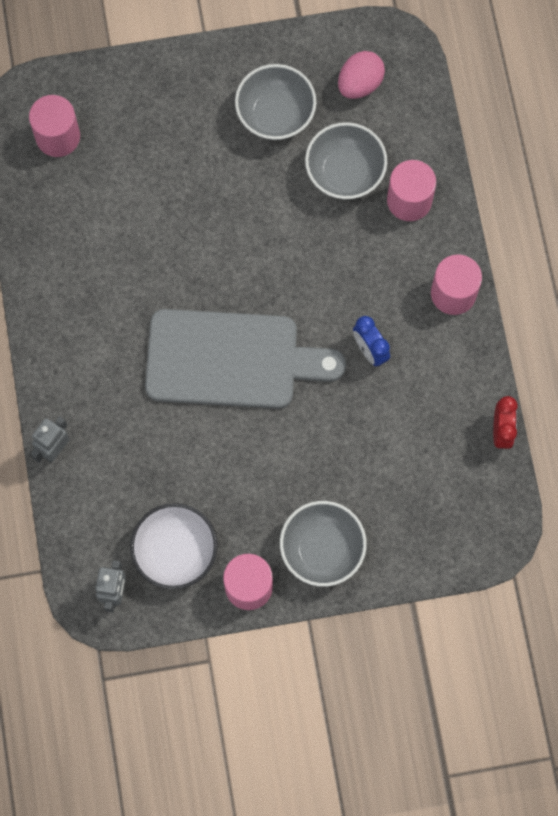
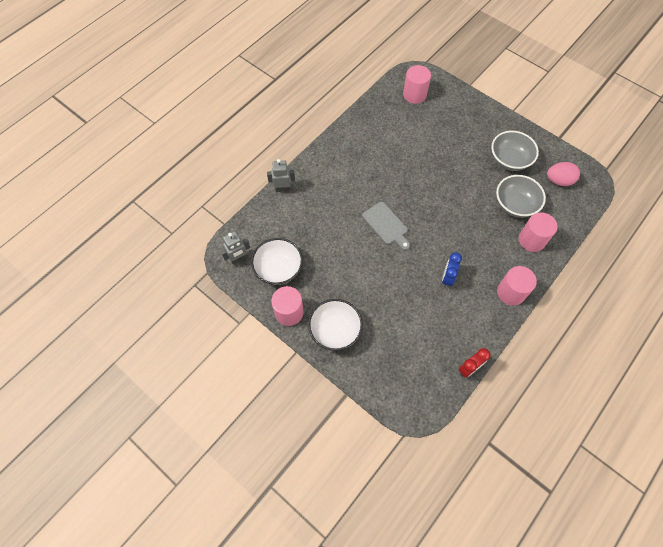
camera: 50 degrees right, 10 degrees down
(231, 360) = (386, 225): grey cutting board -> grey cutting board, size x0.51
(322, 549) = (335, 331): grey bowl -> white bowl

